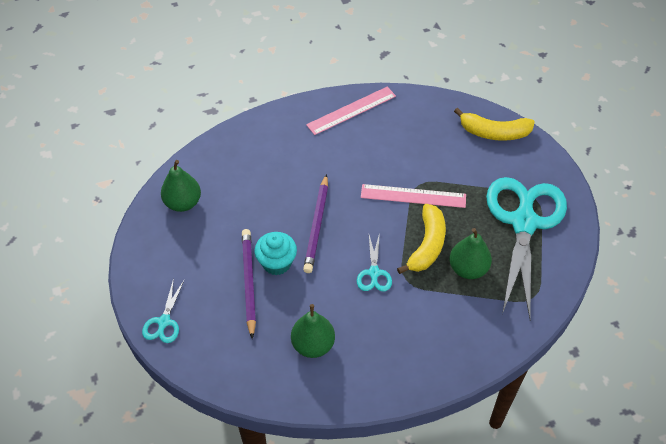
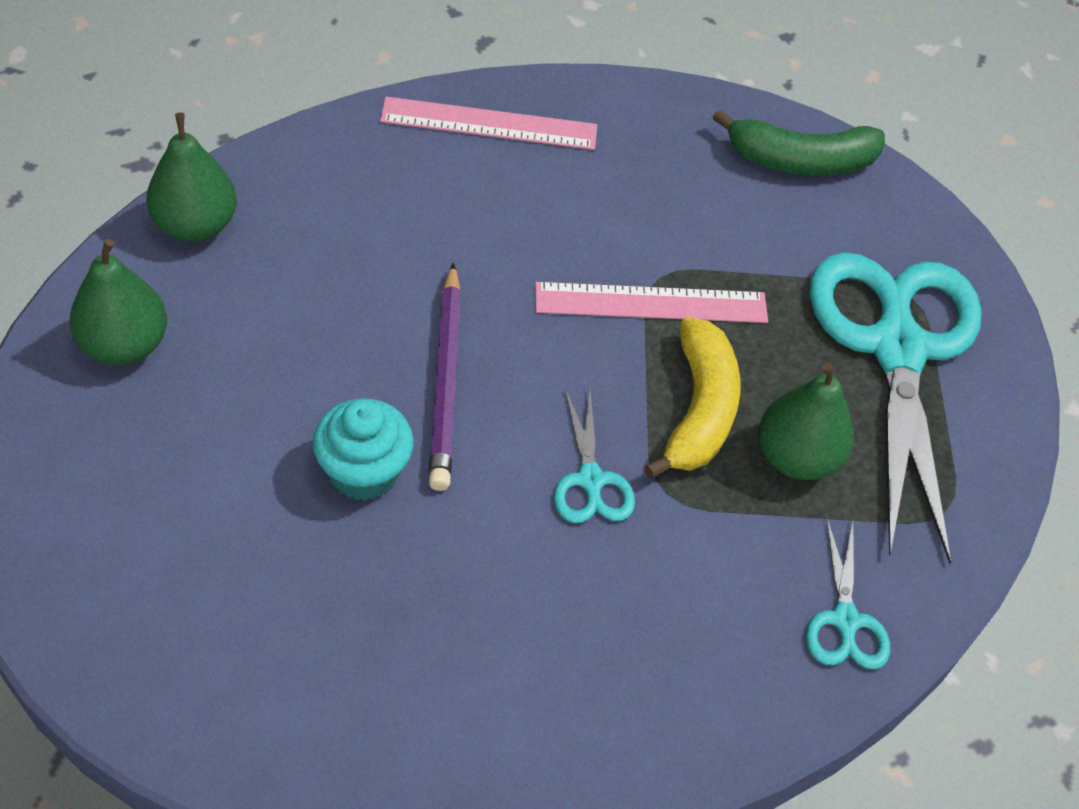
camera: 15 degrees left, 0 degrees up
(164, 322) = (104, 633): turquoise scissors -> turquoise scissors (845, 620)
(249, 282) = (302, 521): purple pencil -> none
(313, 345) = (474, 660): green pear -> green pear (195, 225)
(351, 110) = (489, 124): pink ruler -> pink ruler turned 45 degrees clockwise
(494, 132) = (800, 160): yellow banana -> green banana

